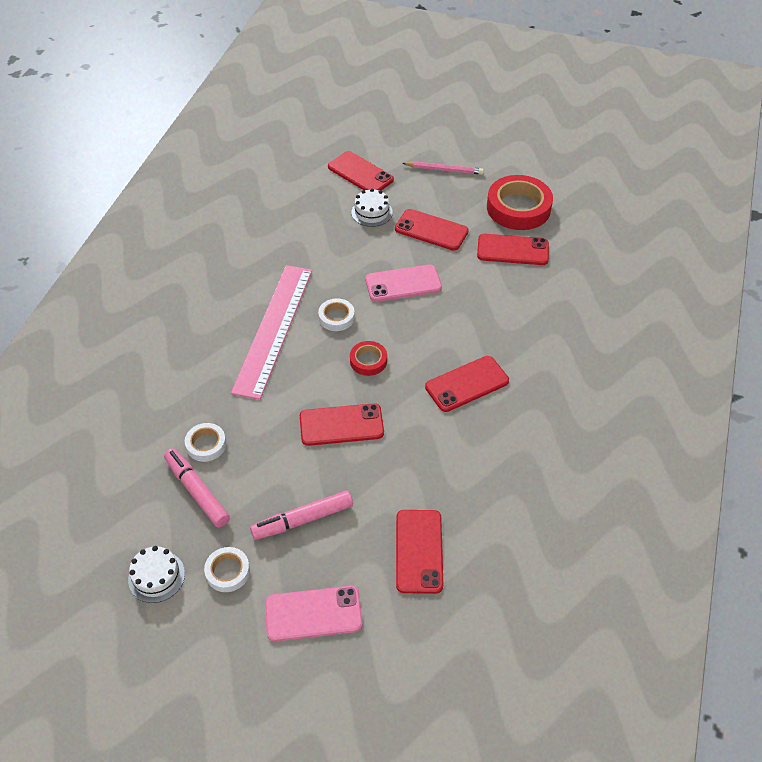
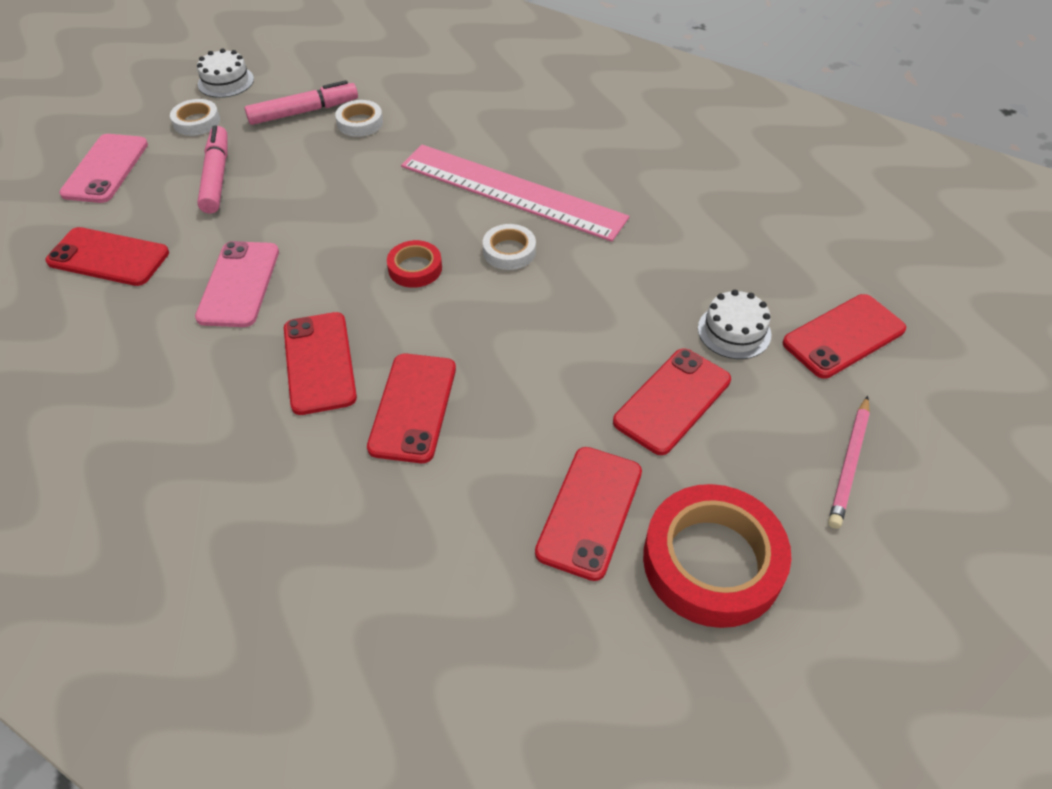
camera: 105 degrees right, 0 degrees up
(341, 425) = (324, 226): red phone -> red phone (413, 407)
(403, 284) = (552, 335): pink phone -> pink phone (239, 284)

